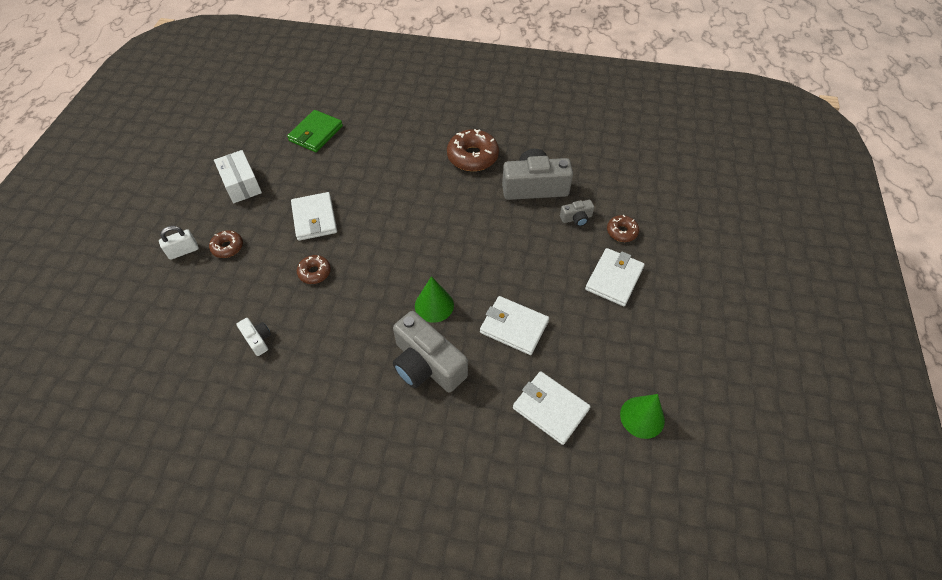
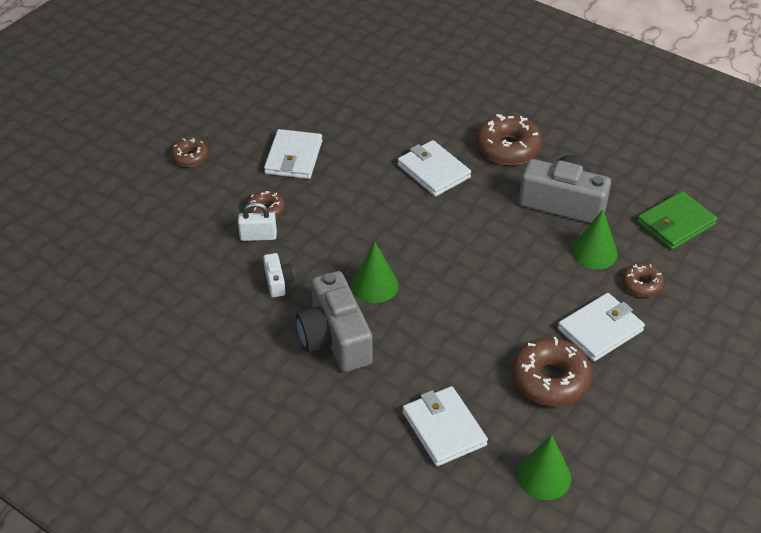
camera: 25 degrees right, 10 degrees down
(183, 251) = (145, 146): white padlock -> white padlock (258, 236)
(241, 184) = (235, 99): white box -> none
(257, 339) = (176, 253): white camera -> white camera (278, 281)
(316, 133) = (341, 70): green wallet -> green wallet (676, 224)
(514, 327) = (451, 337): white wallet -> white wallet (433, 171)
(576, 218) = (594, 252): grey camera -> green cone
(602, 334) = (550, 380): none -> brown donut

